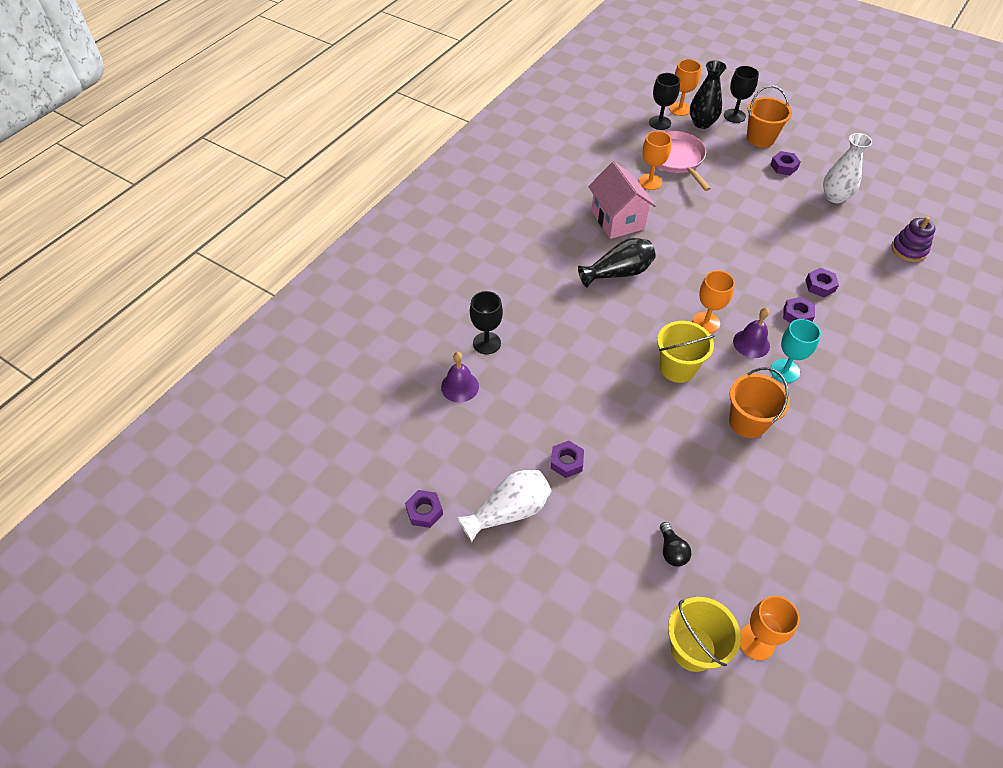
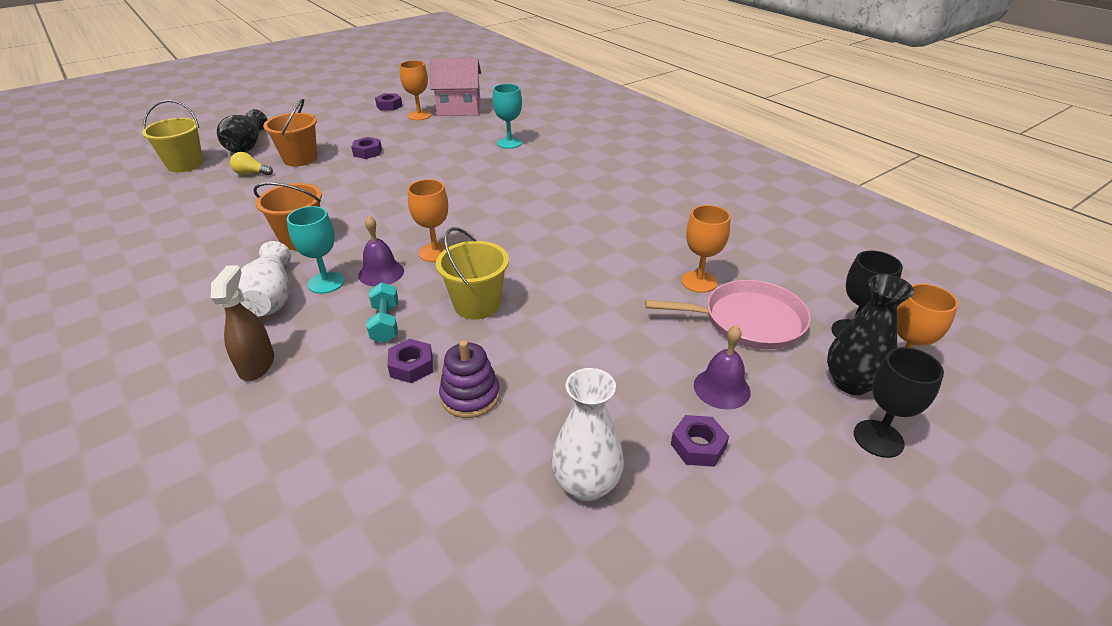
camera: 110 degrees right, 15 degrees down
(460, 386) = (476, 128): purple bell -> purple bell (721, 388)
(486, 343) = (509, 143): black goblet -> turquoise goblet
(509, 512) = (356, 128): white vase -> white vase (271, 298)
(617, 220) = (633, 239): pink house -> pink house (459, 109)
(618, 273) = (546, 219): black vase -> black vase (247, 145)
(672, 551) = (251, 174): black light bulb -> yellow light bulb
(677, 368) = (398, 219): yellow bucket -> yellow bucket (477, 305)
(756, 642) = (151, 186): orange goblet -> orange goblet (419, 115)
(760, 138) = (795, 448): orange bucket -> orange bucket (300, 159)
(797, 315) = (385, 323): purple nut -> turquoise dumbbell
(879, 360) = (257, 365): none -> brown spray bottle
(908, 250) = (395, 527): purple stacking toy -> purple stacking toy (470, 396)

